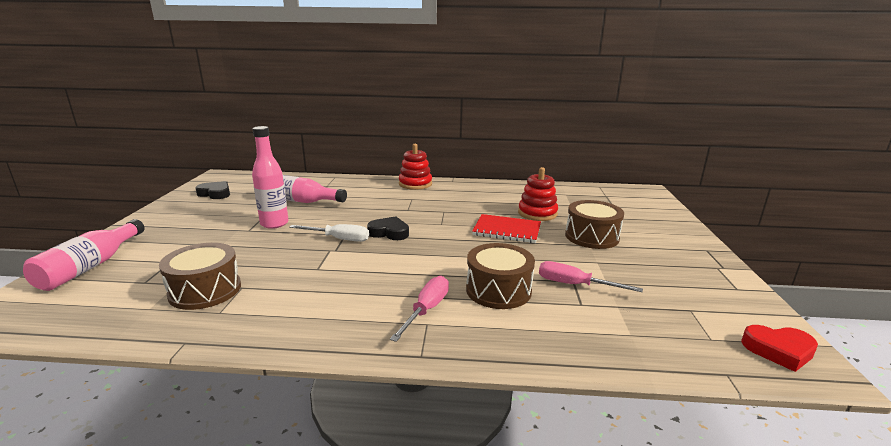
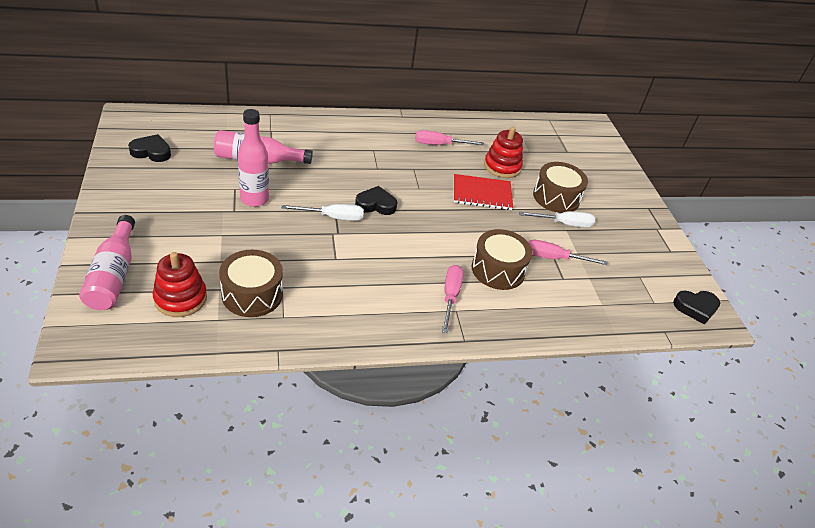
camera: 20 degrees left, 20 degrees up
(415, 184) = (365, 123): red stacking toy -> red stacking toy (180, 298)
(479, 198) = (440, 145): none -> pink screwdriver
(595, 257) = (564, 224): none -> white screwdriver
(778, 350) = (696, 308): red heart -> black heart

